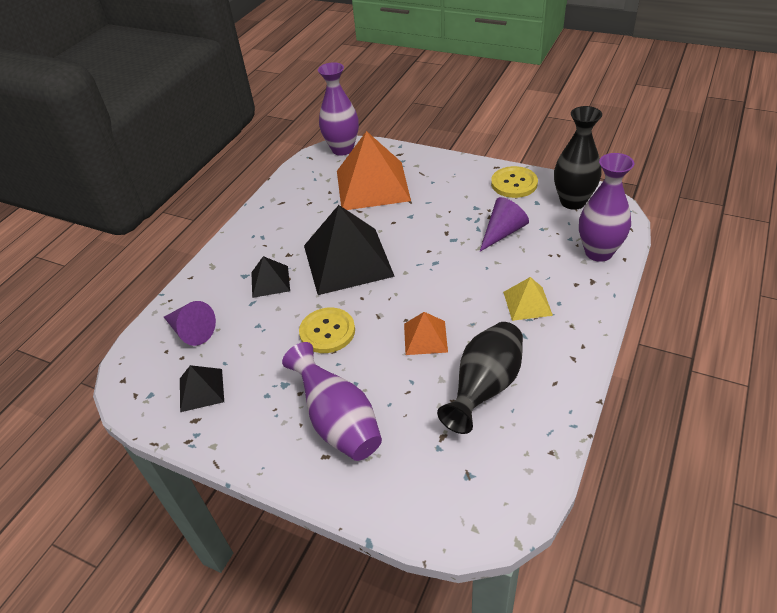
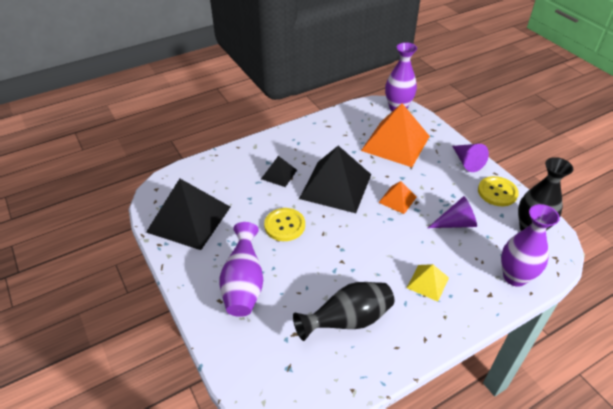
camera: 30 degrees right, 0 degrees up
(191, 331) = (212, 181): purple cone -> purple cone (467, 162)
(201, 390) = (189, 219): black pyramid -> black pyramid, size x2.08
(425, 337) = (339, 265): orange pyramid -> orange pyramid (397, 199)

